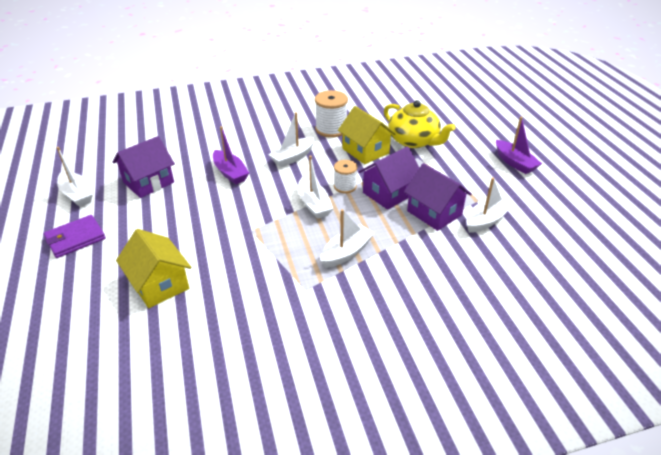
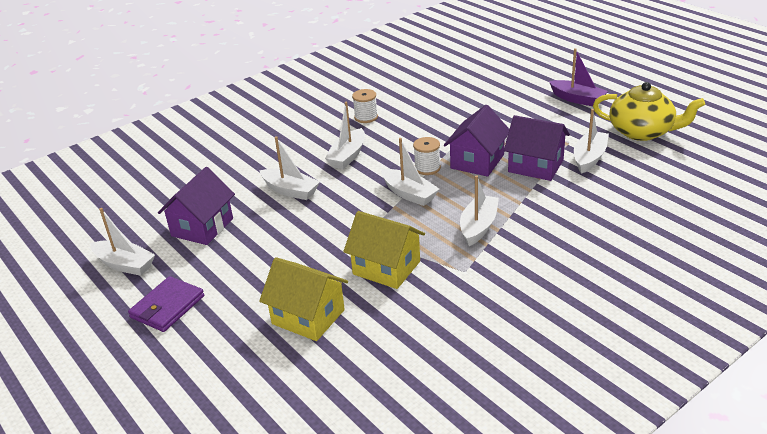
camera: 20 degrees left, 5 degrees down
(230, 173) = (290, 191): purple boat -> white boat
(331, 129) = (366, 117): white spool -> white spool, size x0.62
(365, 151) = (421, 128): yellow house -> yellow house (386, 268)
(414, 141) = (463, 105): yellow teapot -> yellow teapot (642, 132)

